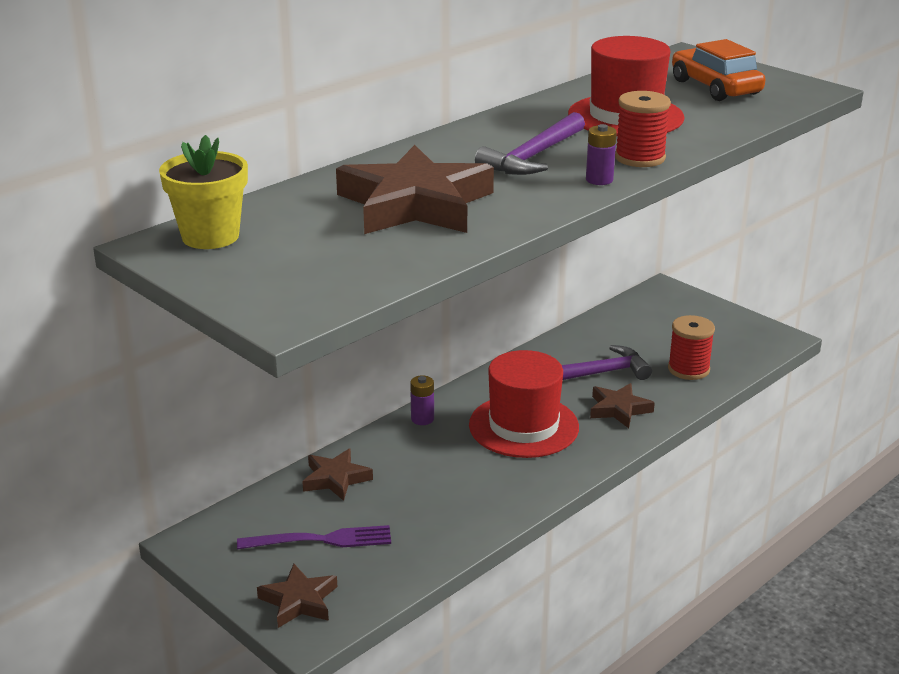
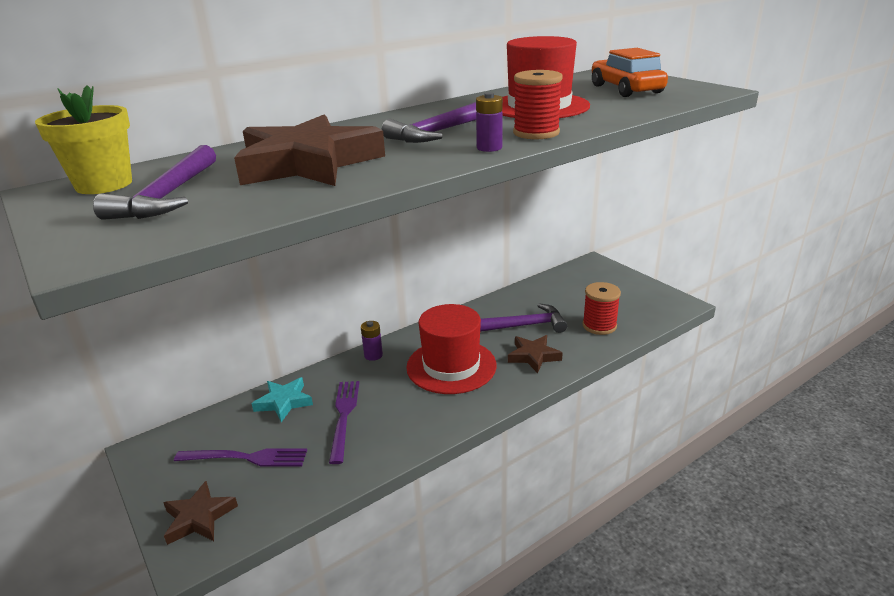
camera: 10 degrees right, 0 degrees up
(298, 249) = (168, 196): none -> purple hammer
(336, 479) = (284, 402): brown star -> turquoise star
(416, 489) = (344, 416): none -> purple fork

